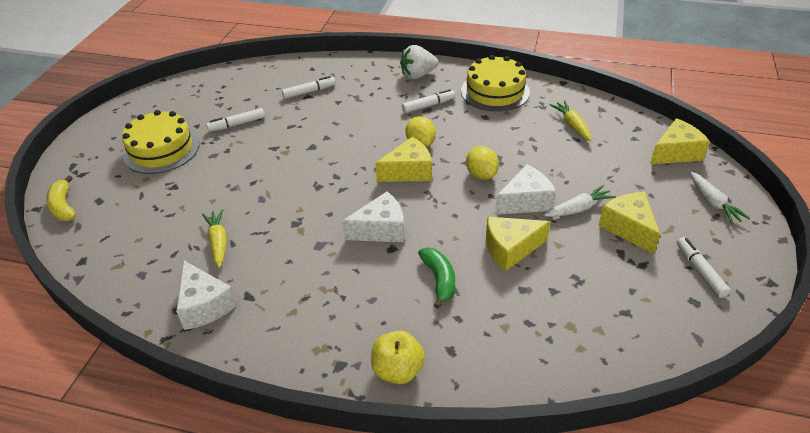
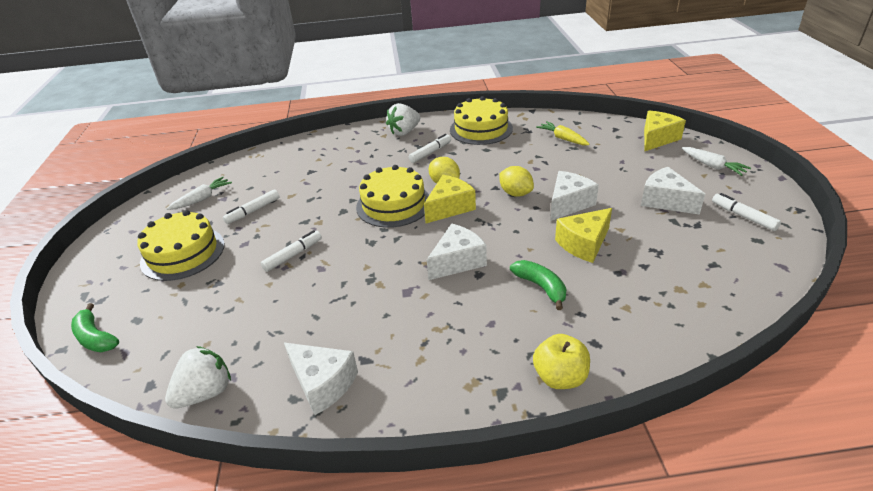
camera: 20 degrees left, 5 degrees down
(63, 206) = (95, 338): yellow banana -> green banana
(117, 281) = (206, 393): none -> white strawberry
(218, 242) = (300, 320): yellow carrot -> none
(309, 92) = (310, 167): white marker -> white marker (293, 255)
(360, 153) = (393, 204): none -> yellow cake
(578, 209) = (615, 197): white carrot -> white carrot (202, 199)
(628, 228) = (665, 201): yellow cheese -> white cheese

